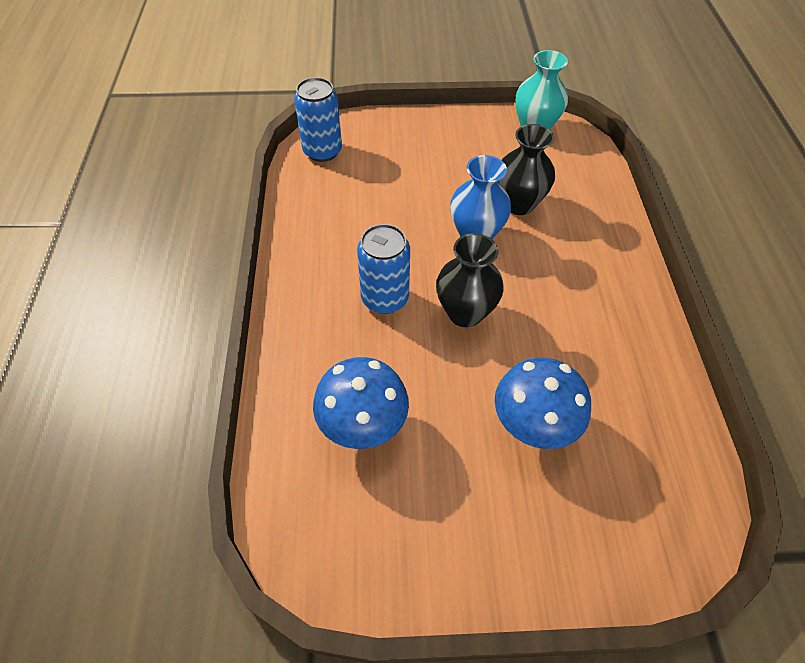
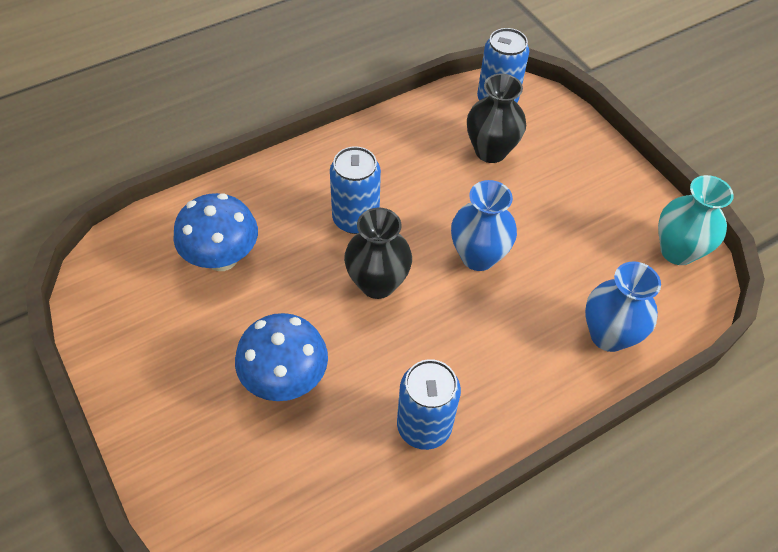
camera: 60 degrees right, 0 degrees up
(518, 204) = (548, 276): black vase -> black vase (490, 151)
(587, 197) = (608, 335): none -> blue vase
(621, 342) = (424, 426): none -> blue can

